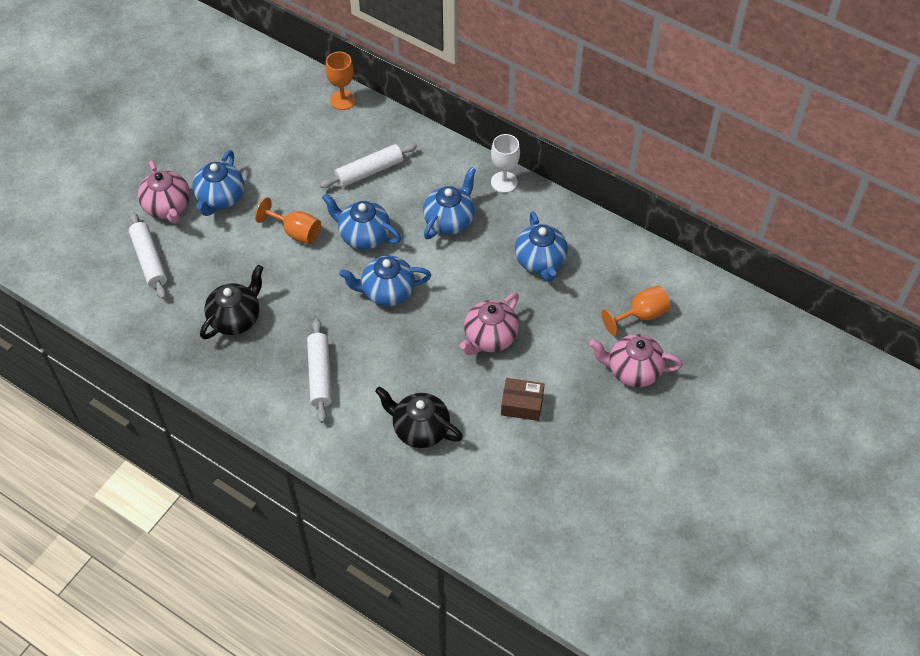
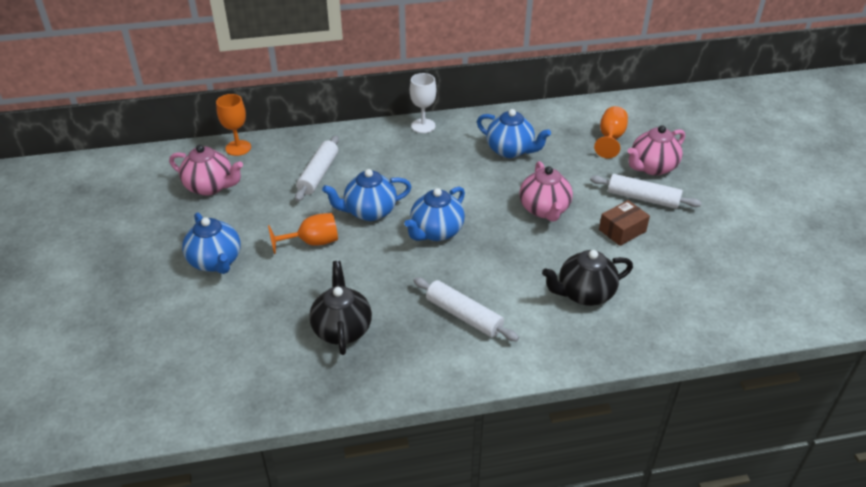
camera: 45 degrees left, 15 degrees down
(149, 260) = (204, 344): white rolling pin -> white rolling pin (643, 198)
(168, 207) = (173, 297): pink teapot -> pink teapot (210, 187)
(449, 220) = (418, 166): blue teapot -> none

